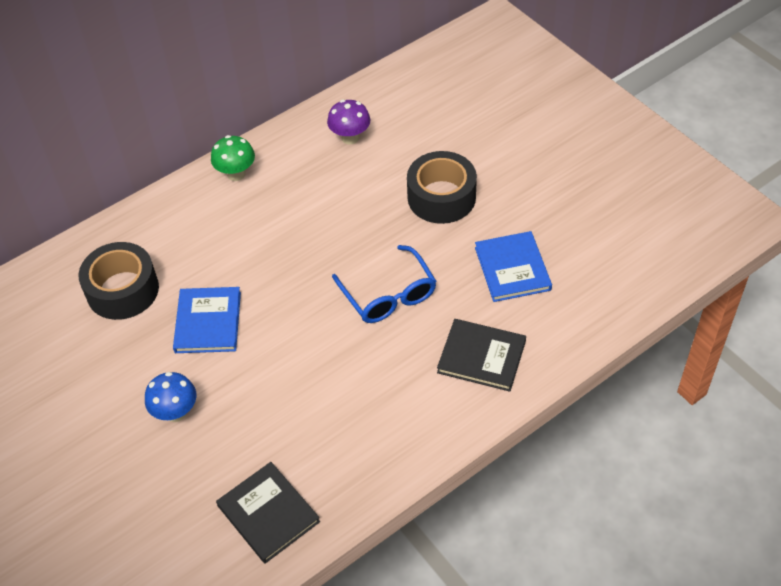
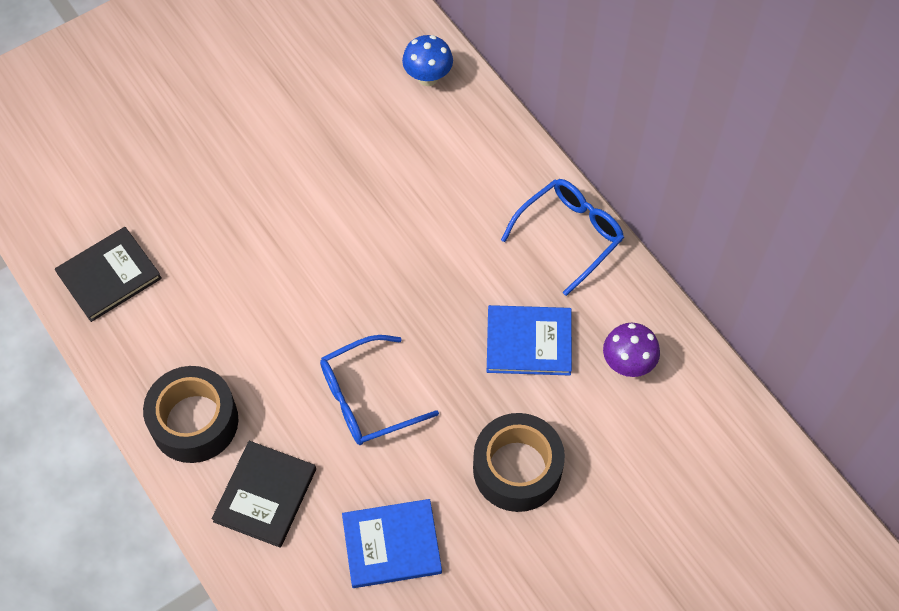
camera: 90 degrees right, 10 degrees up
(122, 290) = (404, 132): black tape -> black tape (194, 421)
(176, 412) = (240, 190): blue mushroom -> blue mushroom (428, 77)
(208, 322) = (350, 214): blue book -> blue book (529, 342)
(236, 174) = (569, 235): green mushroom -> blue glasses

